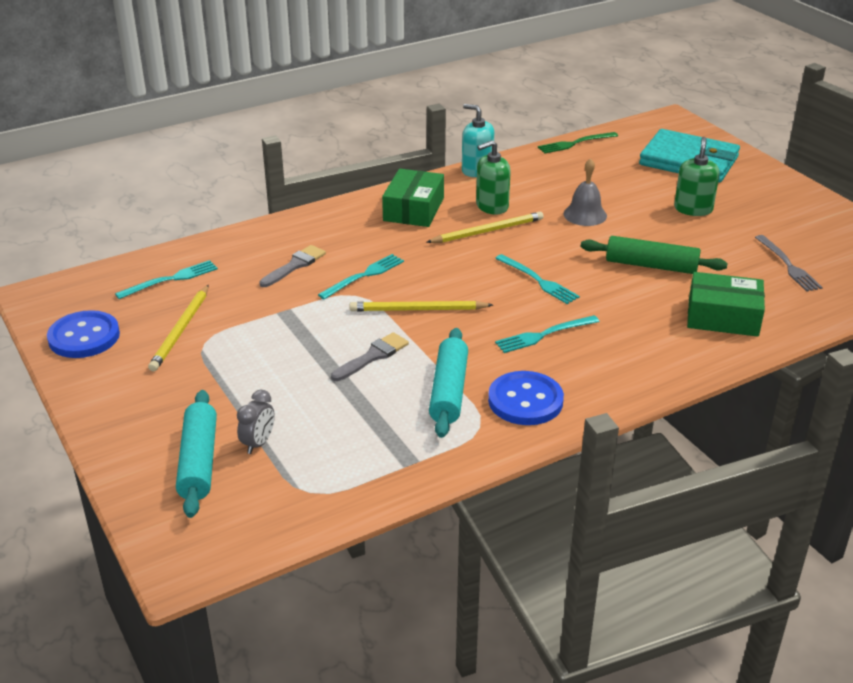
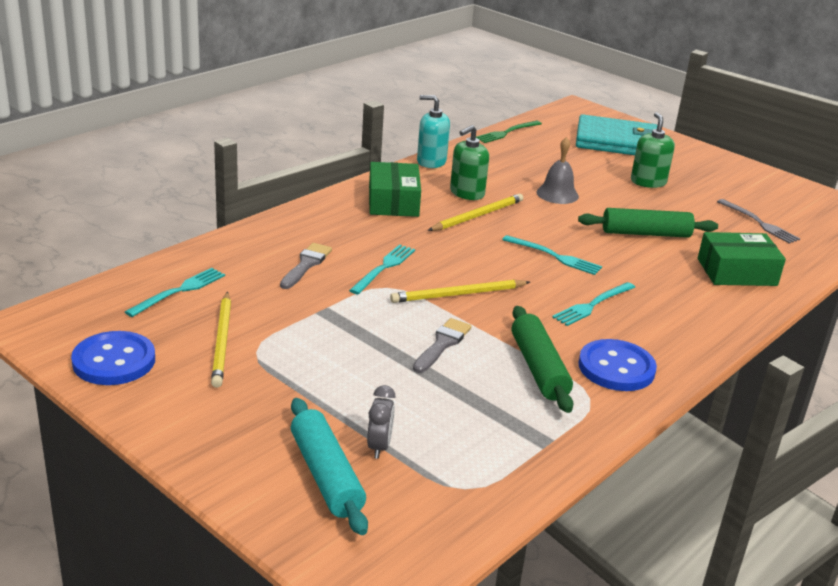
camera: 20 degrees left, 5 degrees down
(449, 391) = (539, 368): turquoise rolling pin -> green rolling pin

